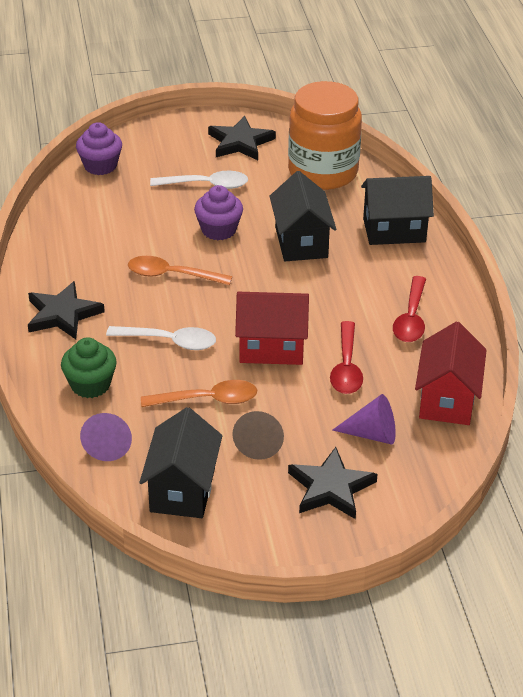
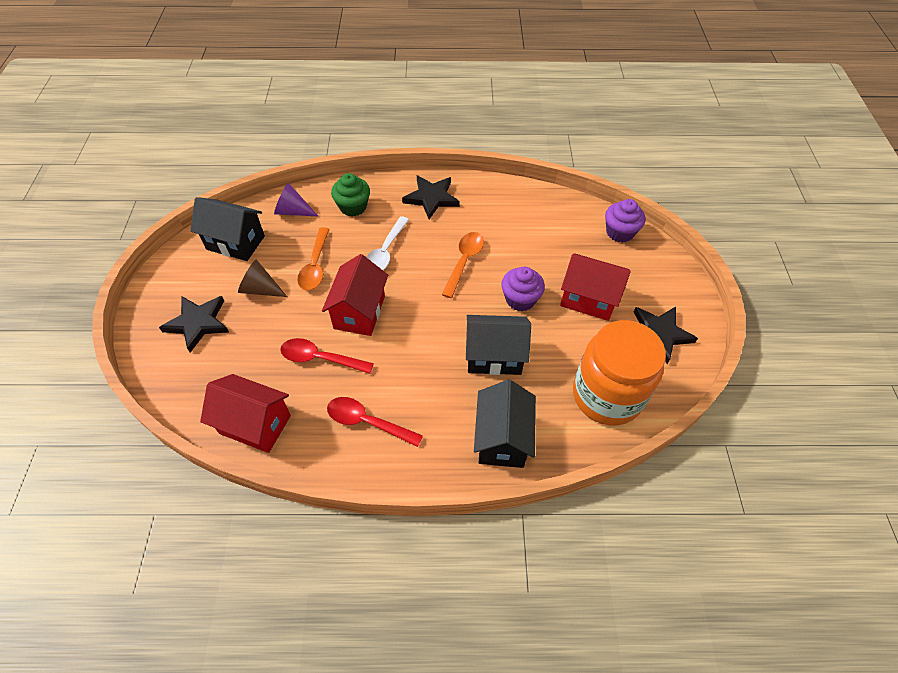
camera: 100 degrees right, 15 degrees up
(206, 185) = (588, 299): white spoon -> red house
(372, 434) = (239, 360): purple cone -> none

